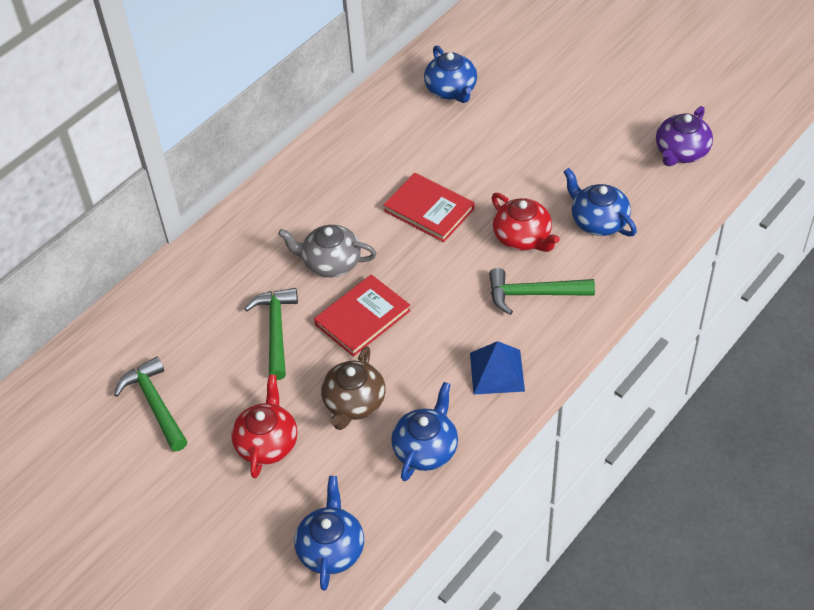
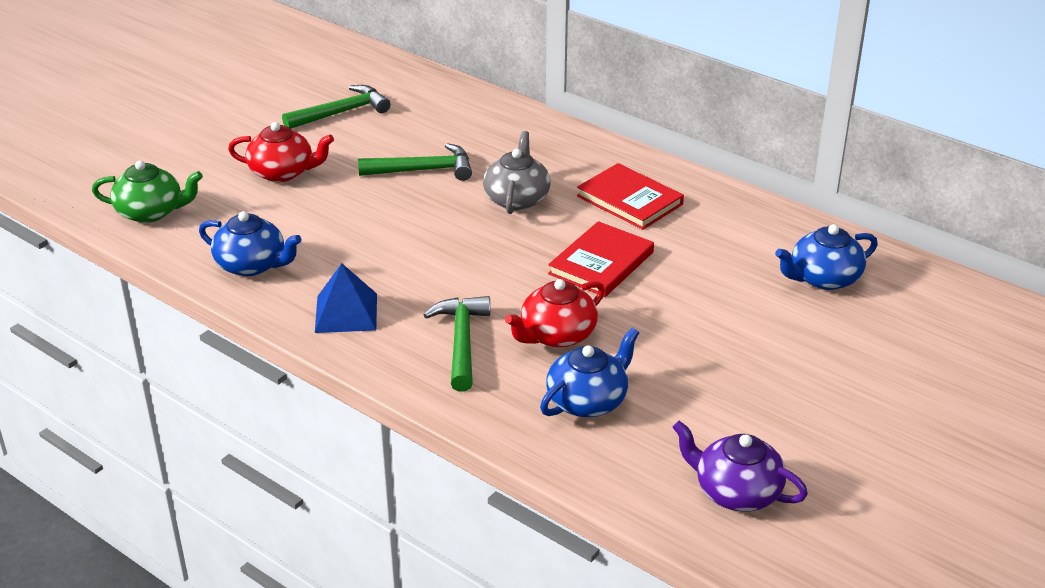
camera: 85 degrees right, 15 degrees down
(331, 548) = (151, 212): blue teapot -> green teapot
(354, 403) = (321, 219): brown teapot -> none
(362, 317) = (436, 221): red book -> red book (630, 200)

